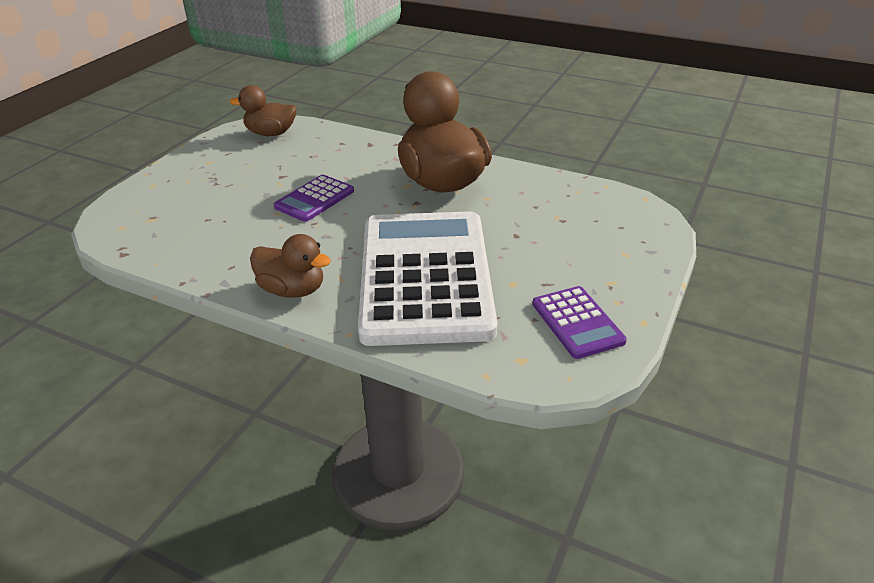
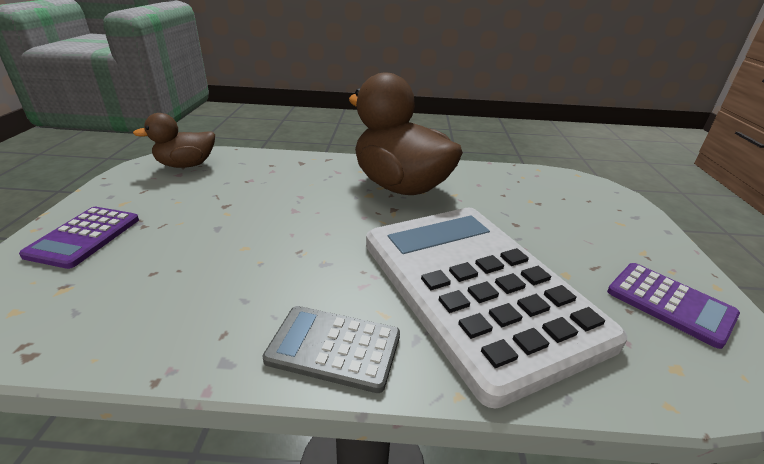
camera: 25 degrees left, 5 degrees down
(293, 290) = (334, 347): brown duck -> grey calculator
(314, 199) = (281, 224): purple calculator -> purple calculator (84, 237)

